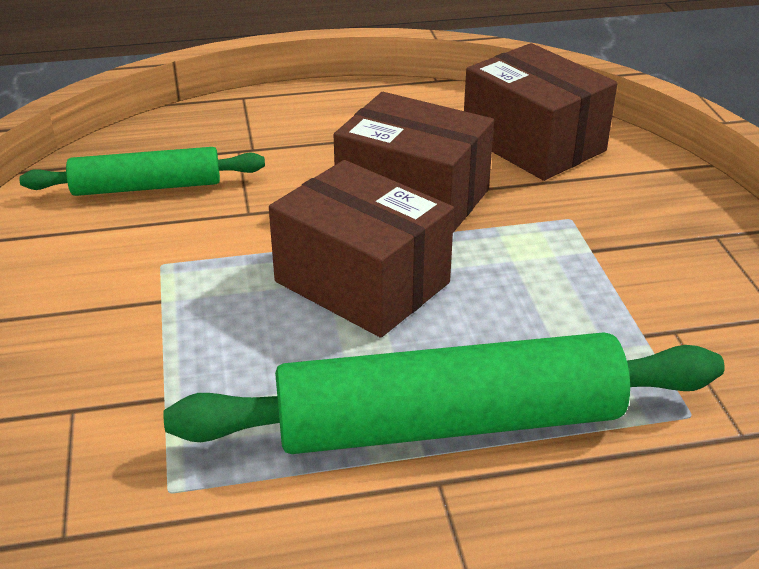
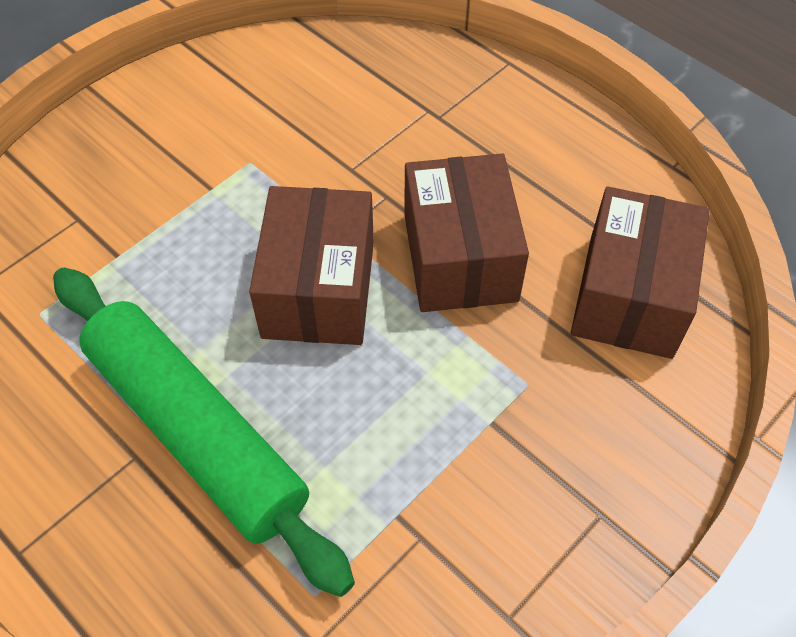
camera: 55 degrees right, 20 degrees up
(147, 187) = (332, 93): green rolling pin -> none

